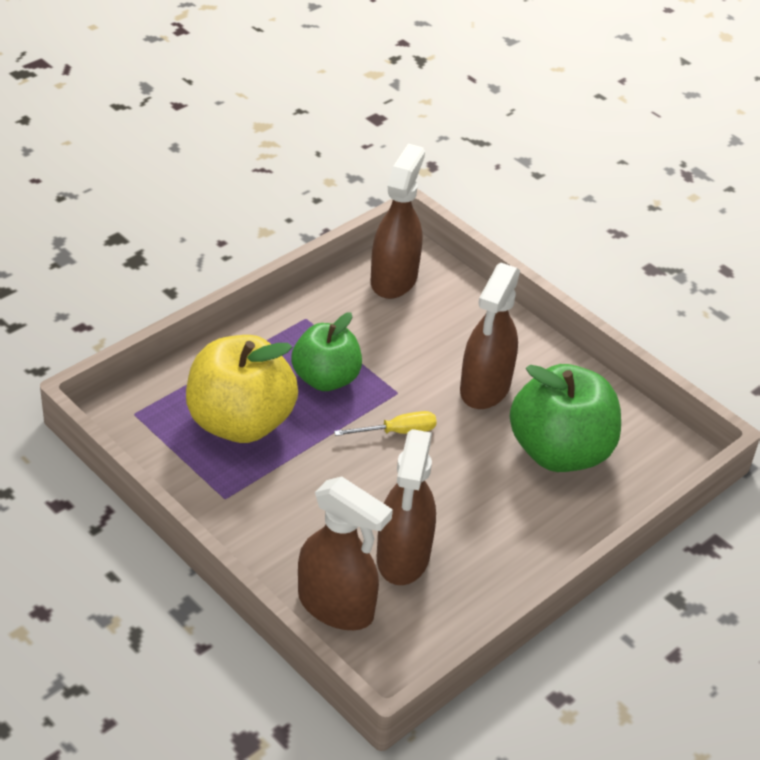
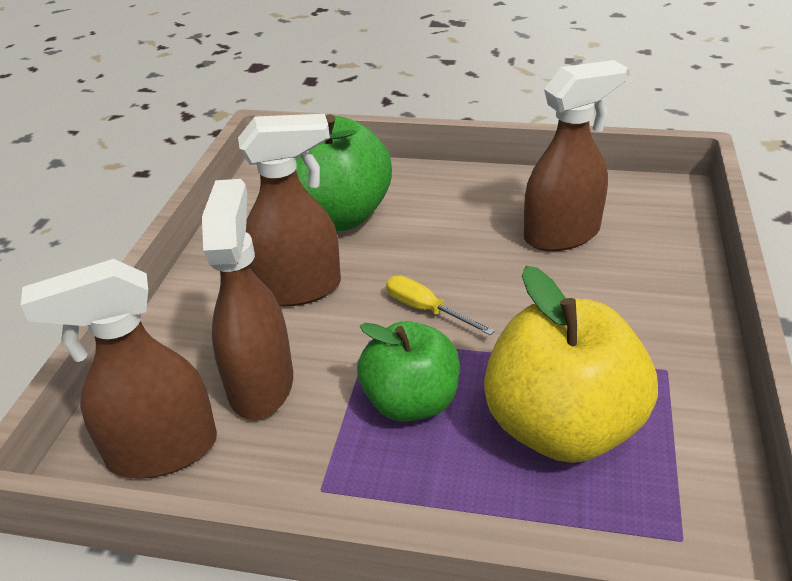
camera: 120 degrees left, 5 degrees down
(336, 606) = (659, 239): brown spray bottle -> brown spray bottle (261, 384)

